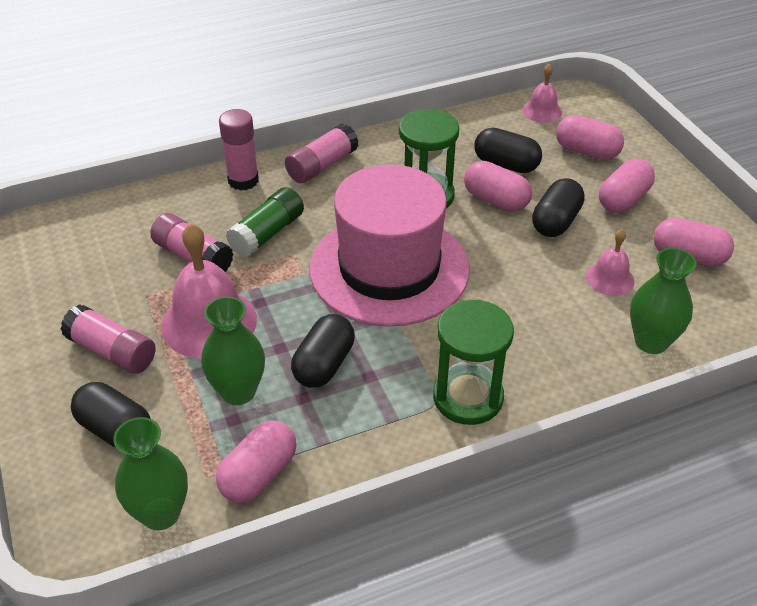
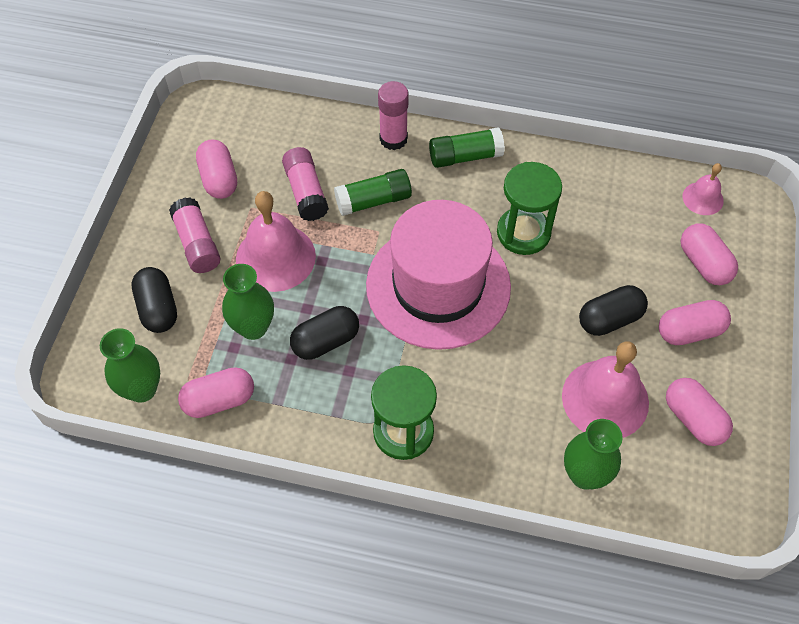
camera: 35 degrees right, 15 degrees up
(322, 165) = (465, 156): pink glue stick -> green glue stick
(496, 200) = (578, 269): pink capsule -> pink capsule (219, 179)
(506, 164) = (619, 238): black capsule -> none
(610, 278) = (605, 399): pink bell -> pink bell, size x1.89

